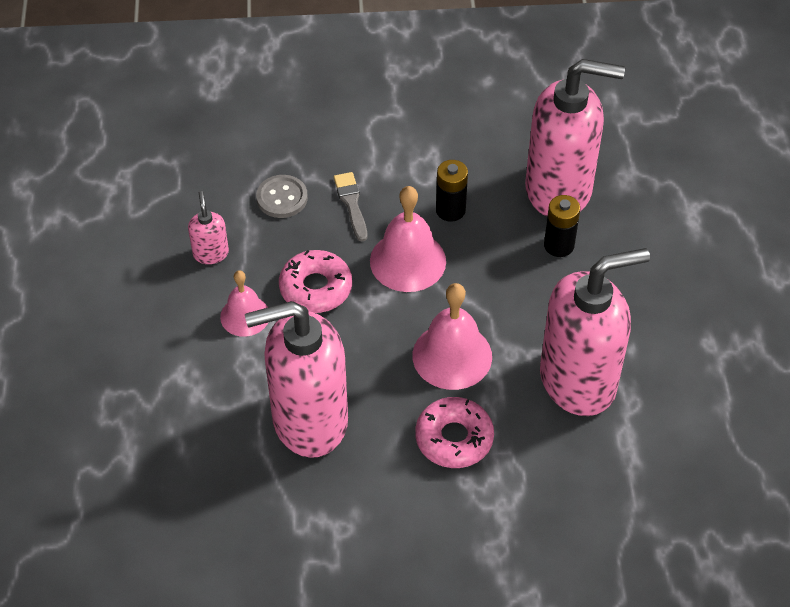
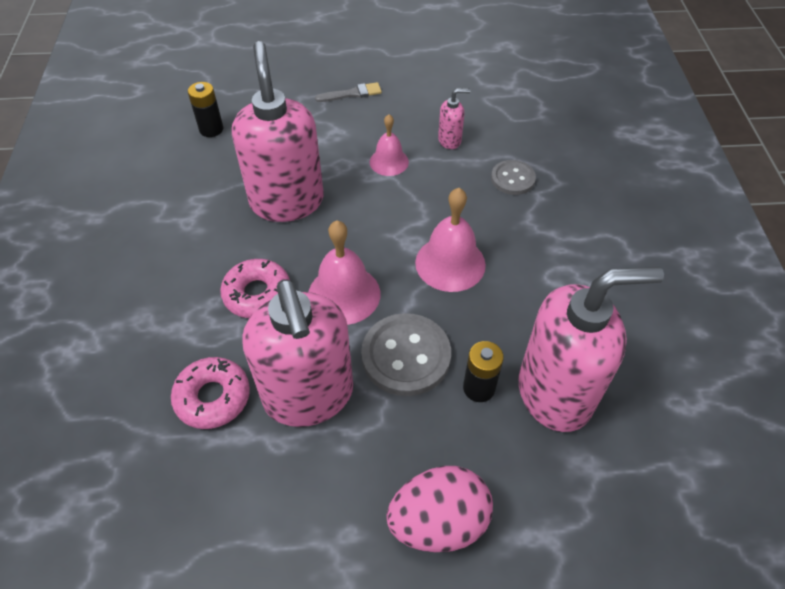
camera: 90 degrees right, 0 degrees up
(316, 288) = (417, 202): pink donut -> pink donut (213, 397)
(351, 203) = (512, 223): grey brush -> grey brush (352, 94)
(450, 210) = (514, 296): black battery -> black battery (211, 129)
(527, 301) = (406, 356): none -> grey button
(559, 190) = (555, 393): pink soap dispenser -> pink soap dispenser turned 105 degrees counterclockwise
(689, 280) = (438, 522): none -> pink egg

